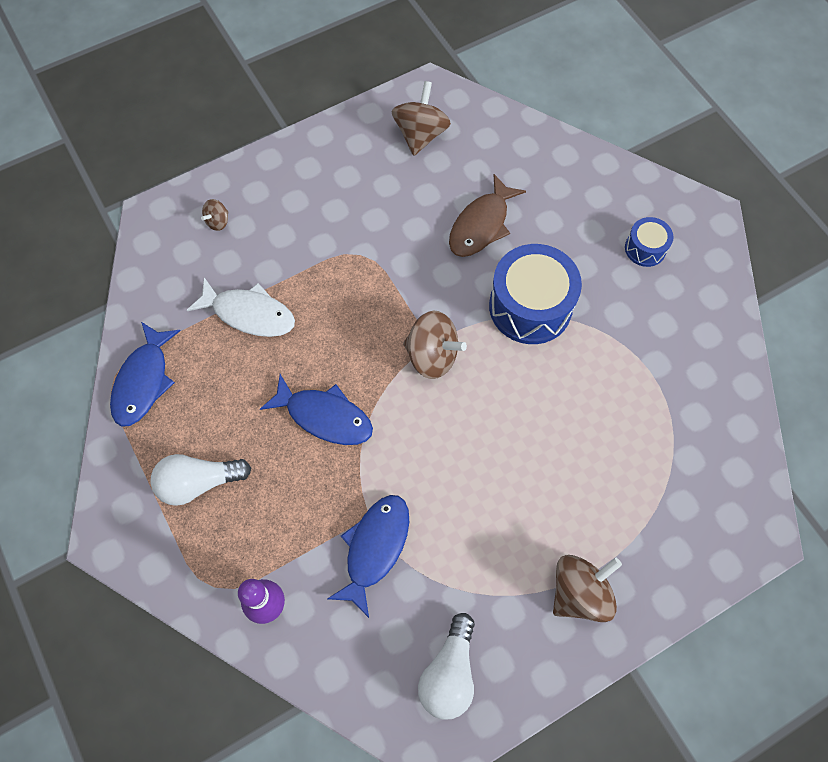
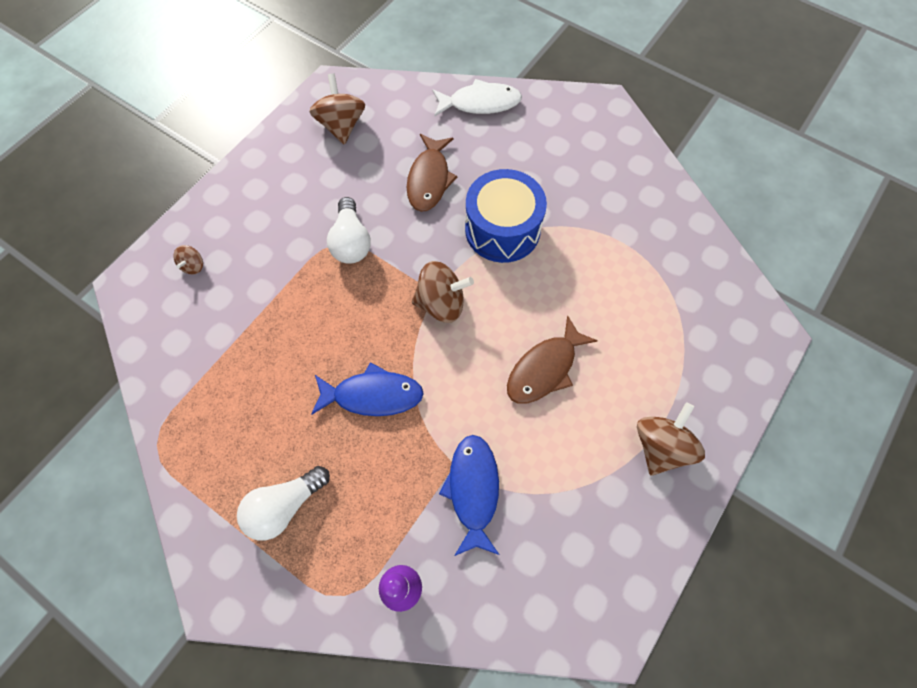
camera: 25 degrees left, 0 degrees up
(143, 381) = (188, 437): blue fish -> none
(249, 314) = (260, 334): white fish -> white fish (480, 103)
(449, 672) = (590, 568): white light bulb -> white light bulb (351, 241)
(502, 464) = (545, 368): none -> brown fish
(645, 248) = (570, 148): blue drum -> none

